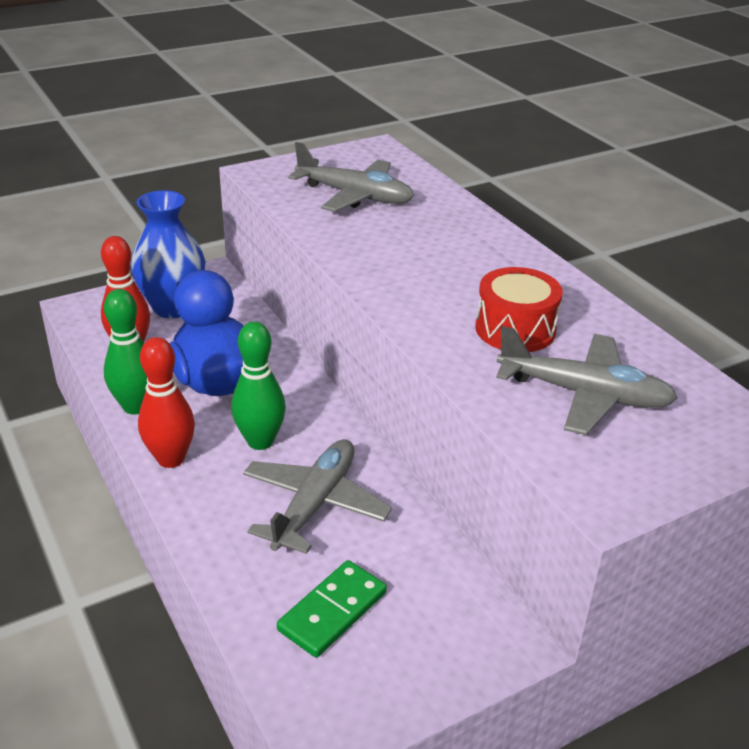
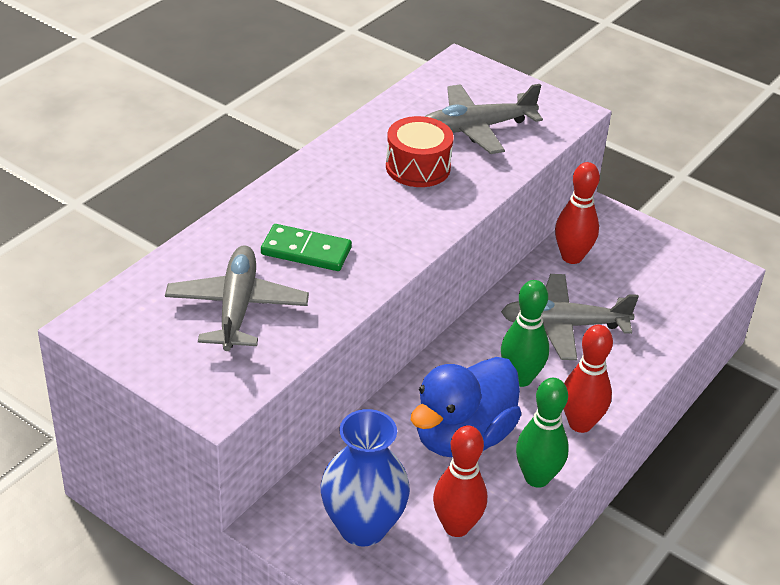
camera: 115 degrees left, 5 degrees up
(333, 611) = (645, 289): green domino -> green domino (306, 251)
(431, 563) = (572, 257): none -> red bowling pin
(584, 394) = (475, 128): grey plane -> grey plane turned 105 degrees counterclockwise

